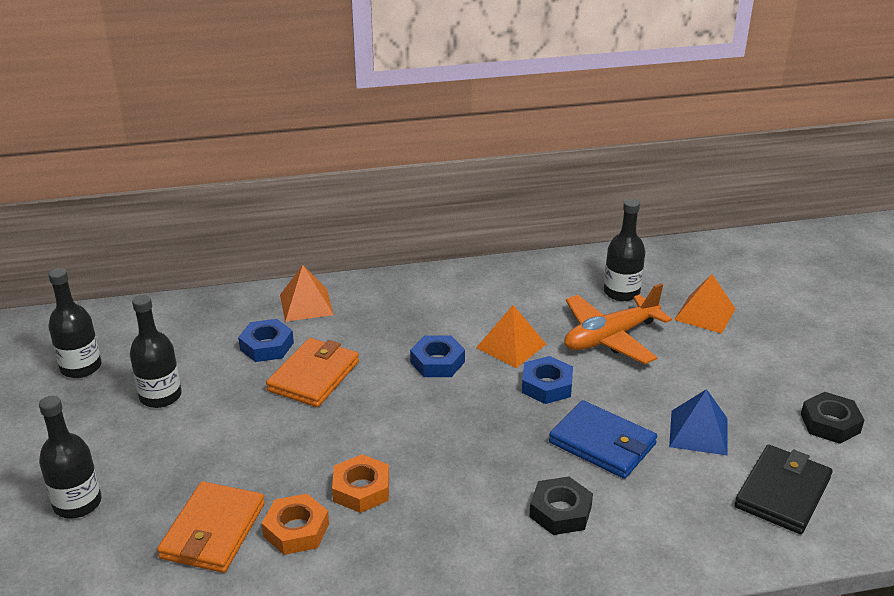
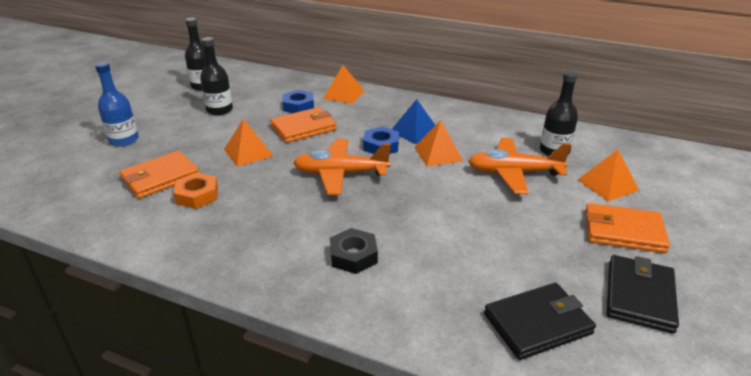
camera: 35 degrees right, 0 degrees up
(77, 503) = (124, 140): black bottle -> blue bottle
(285, 442) = (248, 152): none -> orange pyramid
(361, 489) = (255, 191): orange nut -> none
(434, 420) = (340, 174): none -> orange plane
(547, 386) = (434, 183): blue nut -> none
(602, 443) = (432, 230): blue wallet -> none
(698, 432) = (513, 253): blue pyramid -> blue pyramid (415, 131)
(762, 362) = (623, 231): none -> orange wallet
(830, 423) = (639, 296): black nut -> black wallet

